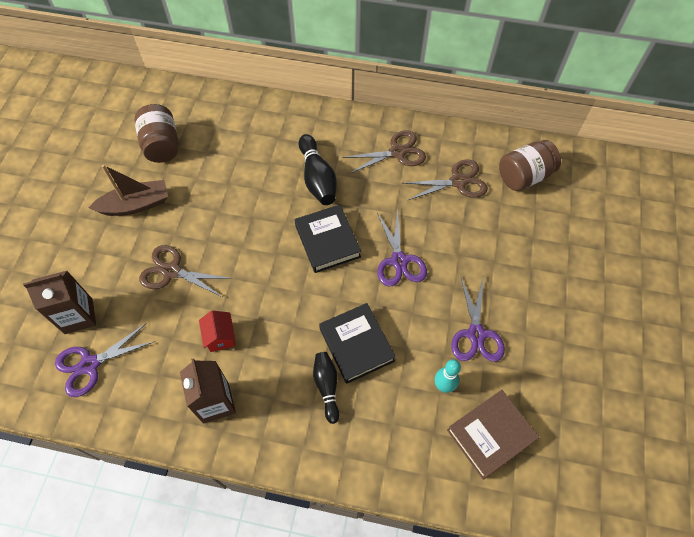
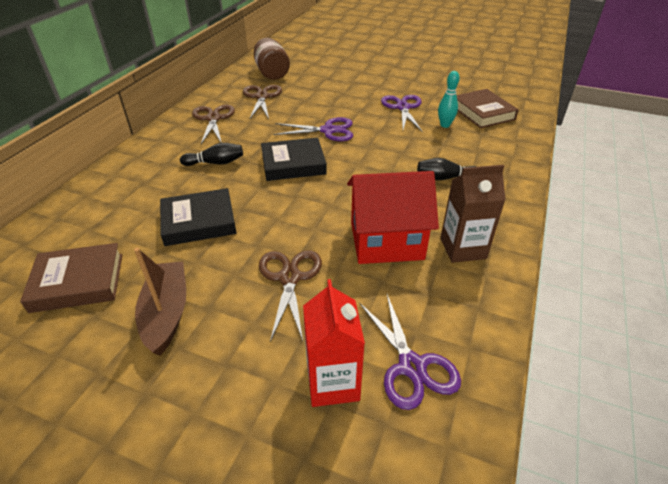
camera: 80 degrees left, 20 degrees down
(78, 316) = (333, 382): brown carton -> red carton
(162, 145) = (78, 282): brown jar -> brown book
(172, 271) = (290, 278): brown scissors -> brown scissors turned 150 degrees clockwise
(220, 337) = (386, 241): red house -> red house, size x2.15
(317, 178) = (215, 163): black bowling pin -> black bowling pin, size x0.65
(356, 345) = (406, 159): black book -> black book (199, 221)
(476, 334) = (403, 107): purple scissors -> purple scissors turned 105 degrees counterclockwise

